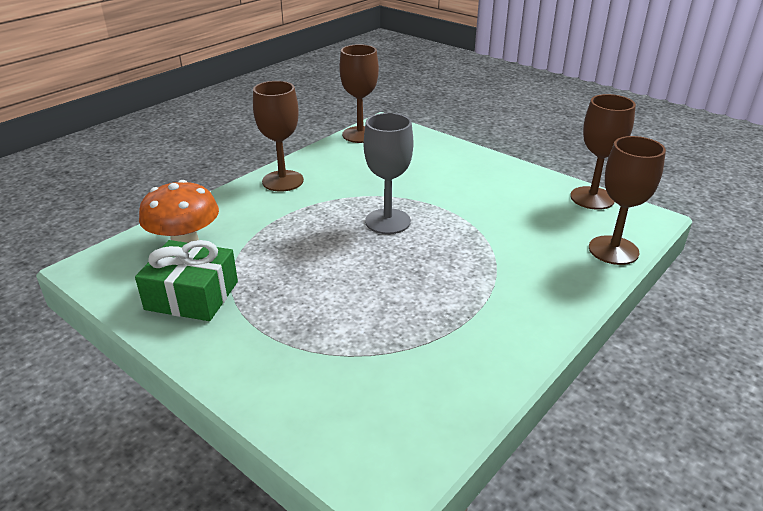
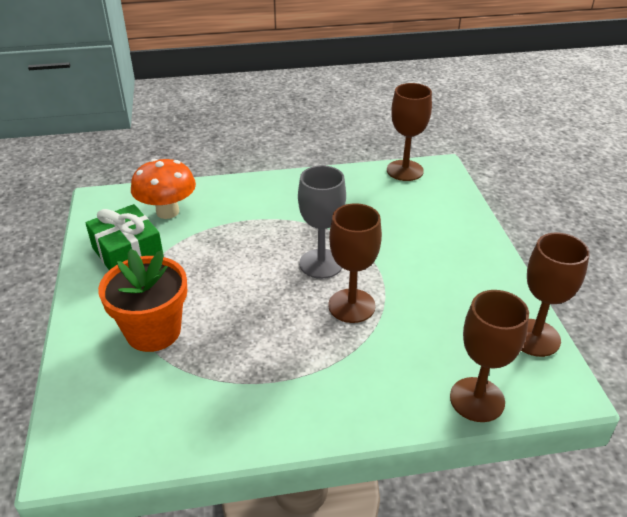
camera: 40 degrees right, 5 degrees up
(283, 181) = (291, 188): brown goblet -> brown goblet (351, 306)
(315, 341) = (153, 331): none -> orange flower pot

